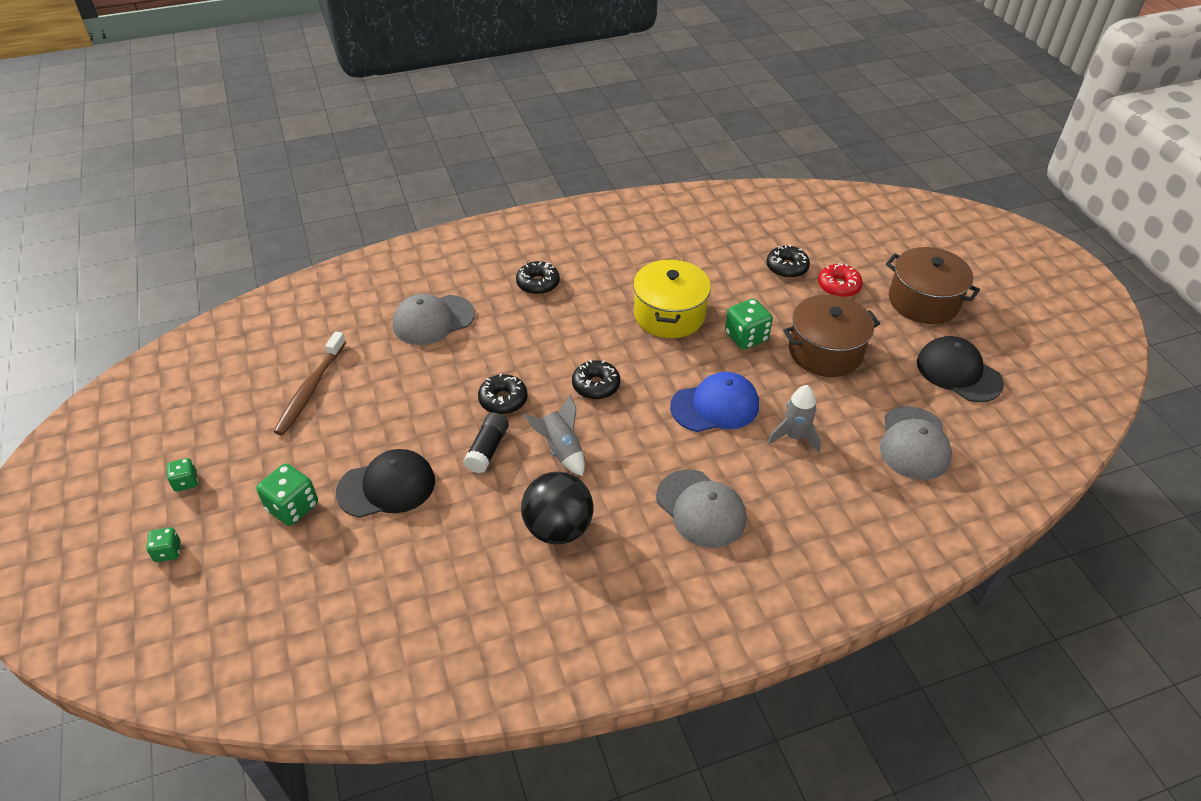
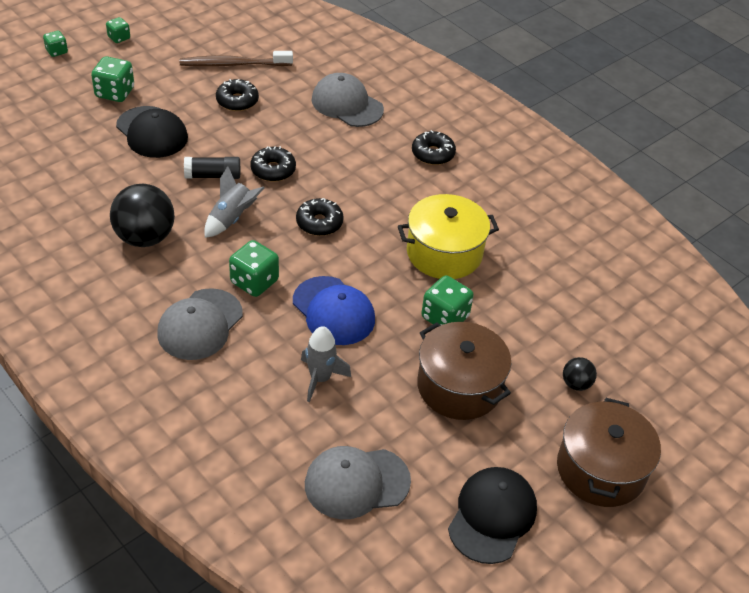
camera: 65 degrees right, 0 degrees up
(657, 453) = (254, 282): none -> green dice
(786, 267) = (578, 333): black donut -> black donut (237, 101)
(838, 286) = (576, 384): red donut -> black ball

